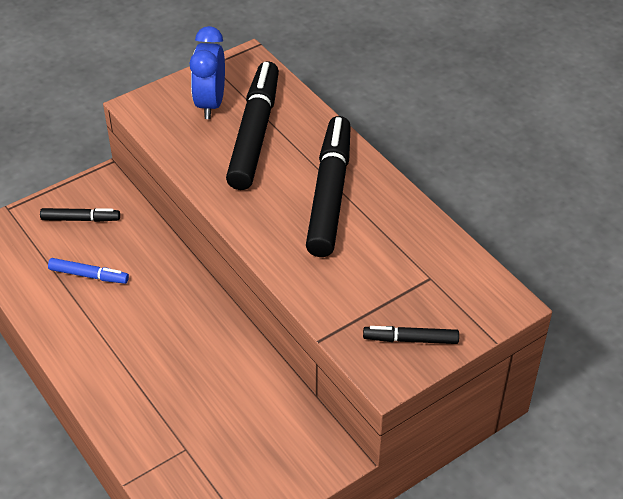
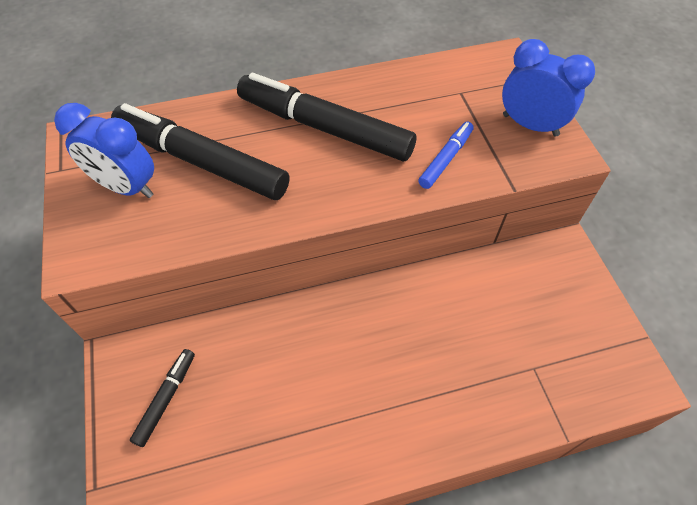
camera: 70 degrees left, 10 degrees up
(89, 275) = (262, 410): blue marker -> blue marker (446, 159)
(410, 339) = (530, 125): black marker -> blue clock

